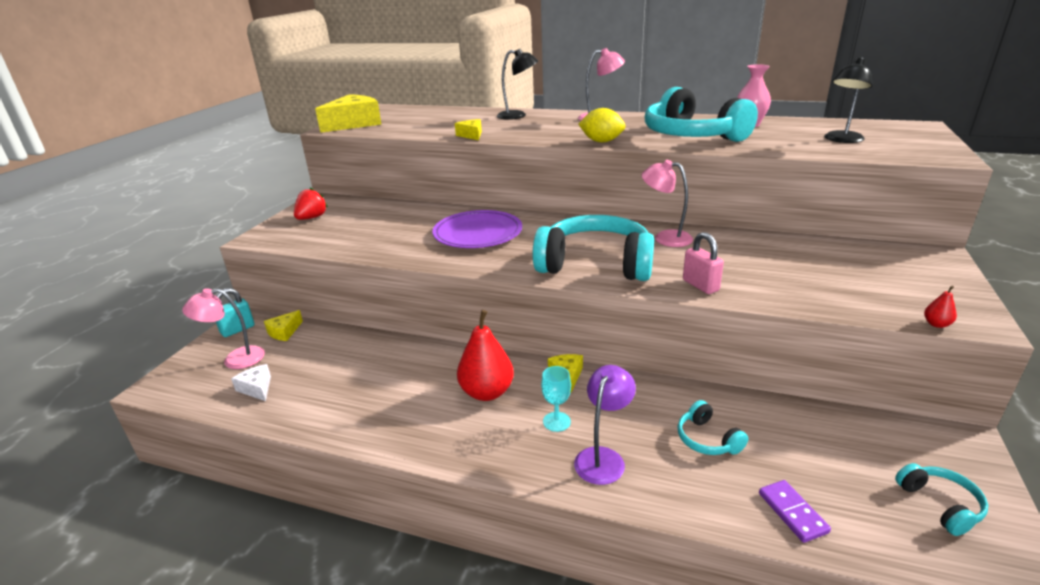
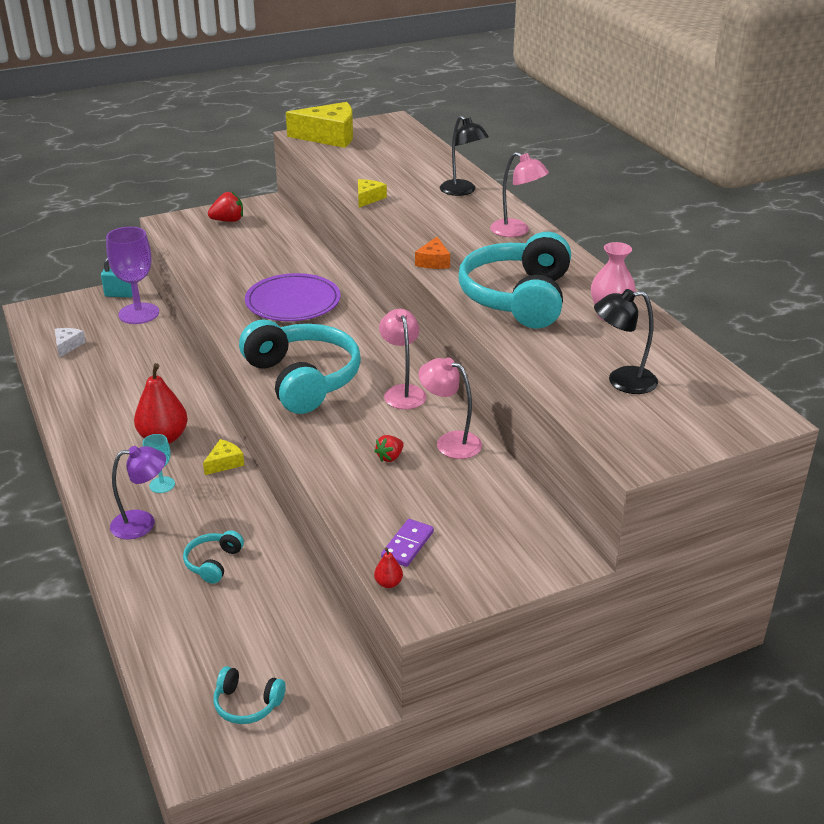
camera: 45 degrees right, 5 degrees up
(235, 359) = (87, 317): pink lamp -> pink lamp (450, 442)
(284, 332) = (139, 313): yellow cheese -> purple goblet
(601, 141) = (433, 262): yellow lemon -> orange cheese
(700, 285) = (323, 443): pink padlock -> none
(750, 268) = (390, 457): none -> red strawberry
(792, 512) = (166, 631): purple domino -> purple domino (407, 545)
(940, 504) = (247, 704): turquoise headphones -> turquoise headphones turned 75 degrees clockwise

